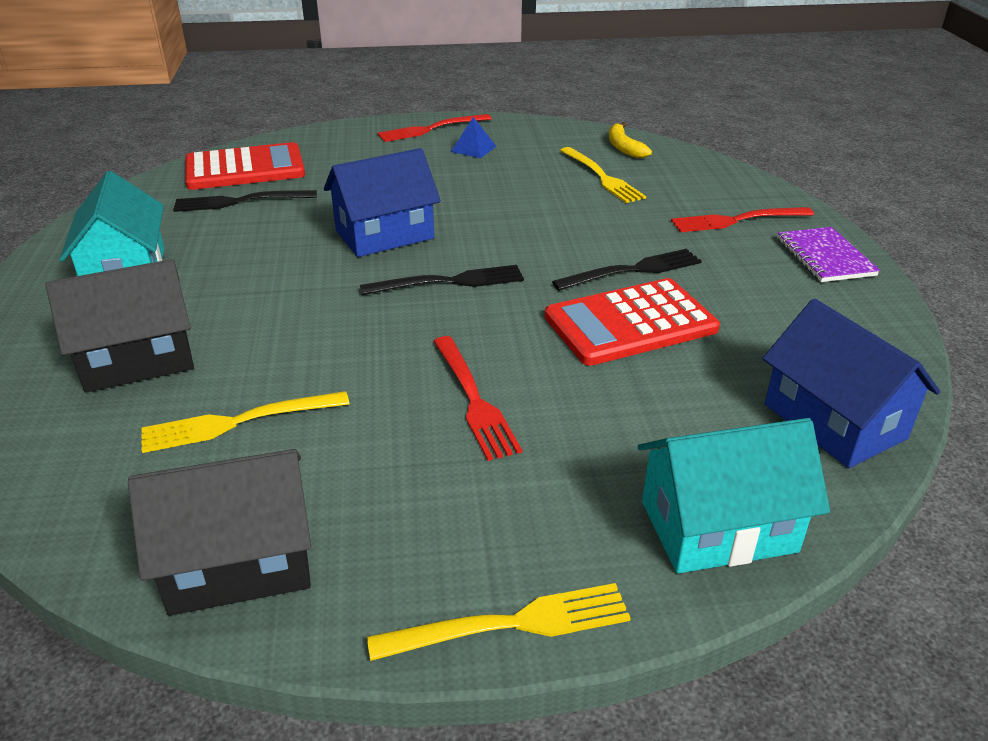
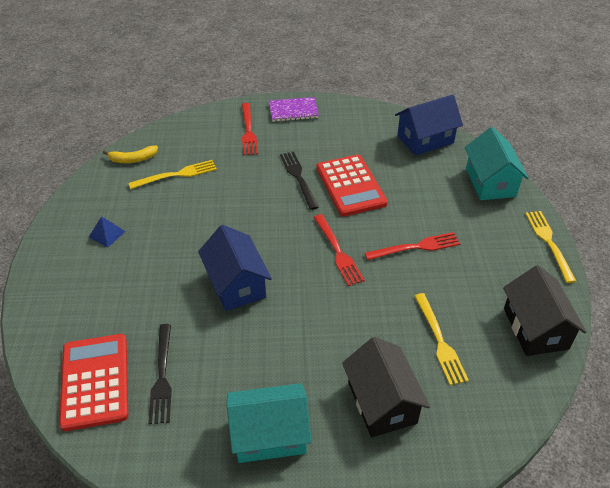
camera: 85 degrees left, 10 degrees up
(430, 129) = (56, 258): red fork -> red fork (338, 252)
(450, 282) = (302, 252): black fork -> none

